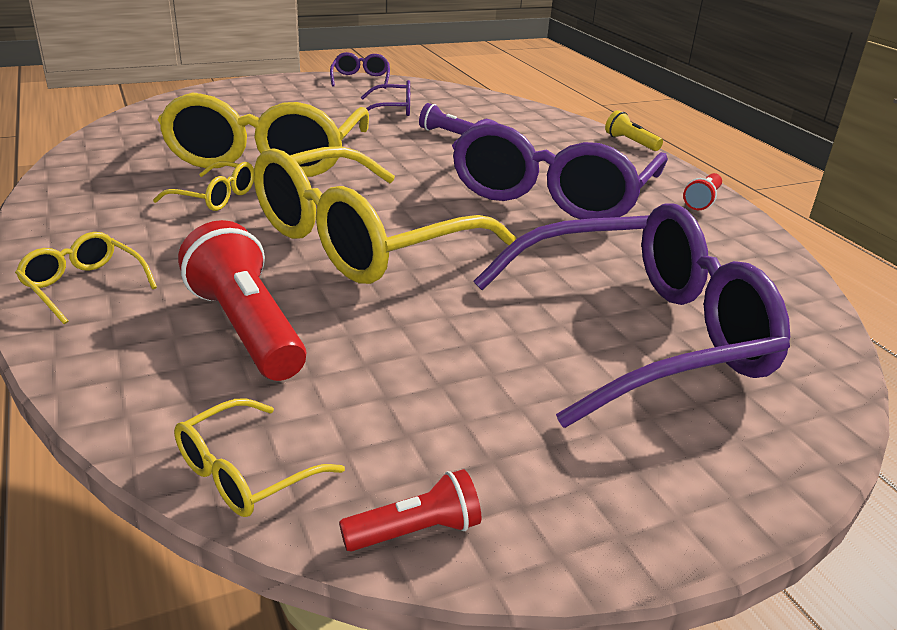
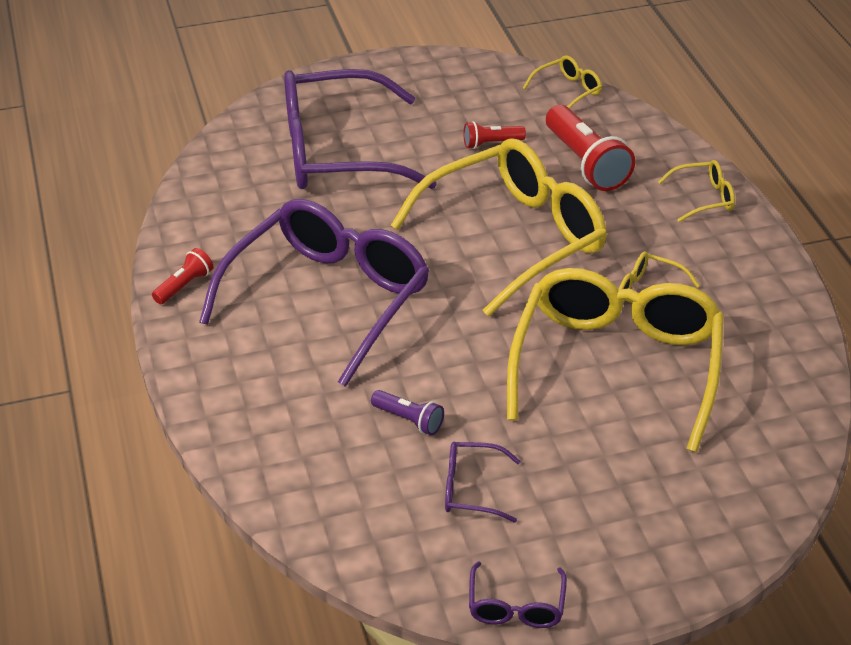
camera: 170 degrees left, 10 degrees up
(83, 286) = (704, 198): yellow glasses -> yellow glasses turned 60 degrees counterclockwise
(415, 531) = (492, 68): red flashlight -> red flashlight (491, 144)
(630, 142) = (183, 400): yellow flashlight -> none

